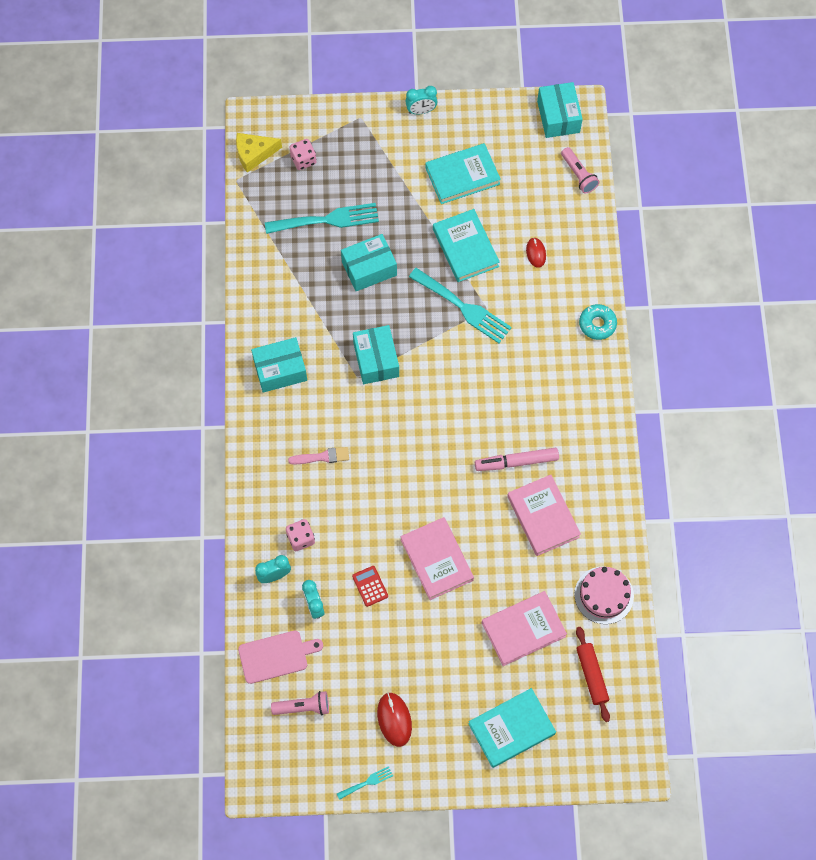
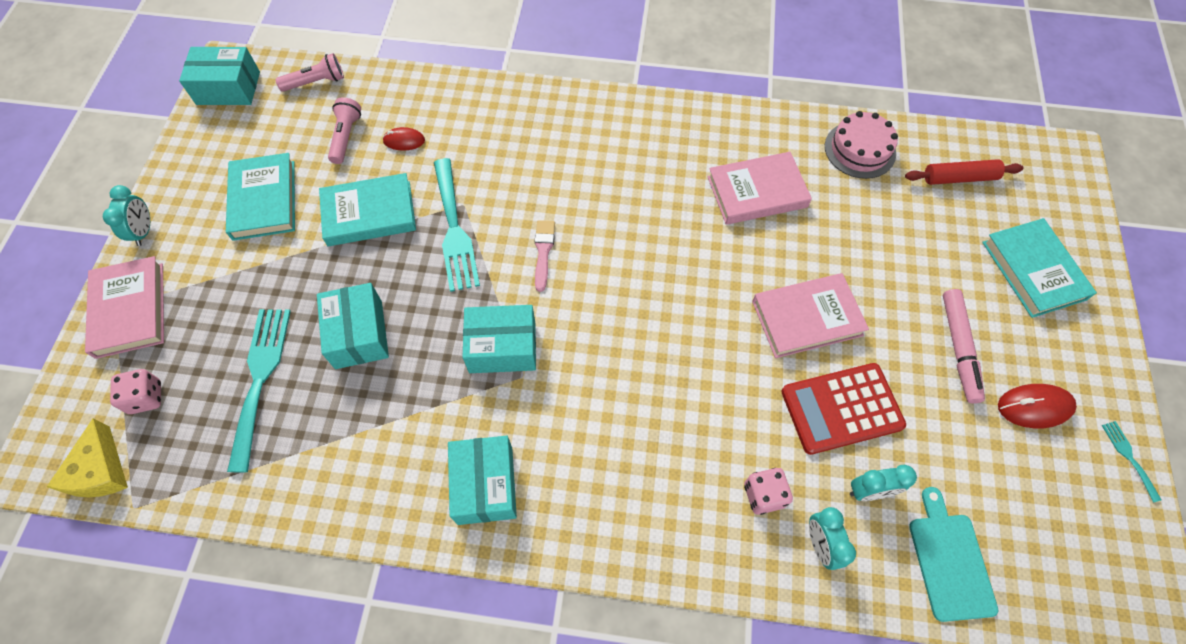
camera: 80 degrees left, 5 degrees down
(276, 656) = (950, 561): pink cutting board -> turquoise cutting board
(303, 707) = (1026, 531): pink flashlight -> pink flashlight (346, 136)
(322, 457) = (638, 444): pink brush -> pink brush (543, 252)
(370, 586) = (841, 408): red calculator -> red calculator, size x2.05
(463, 307) = (454, 229): turquoise fork -> turquoise fork turned 120 degrees clockwise
(516, 462) = (681, 207): pink marker -> pink marker (959, 348)
(523, 629) = (903, 236): pink book -> pink book (130, 310)
(597, 324) = (517, 98): turquoise donut -> none

